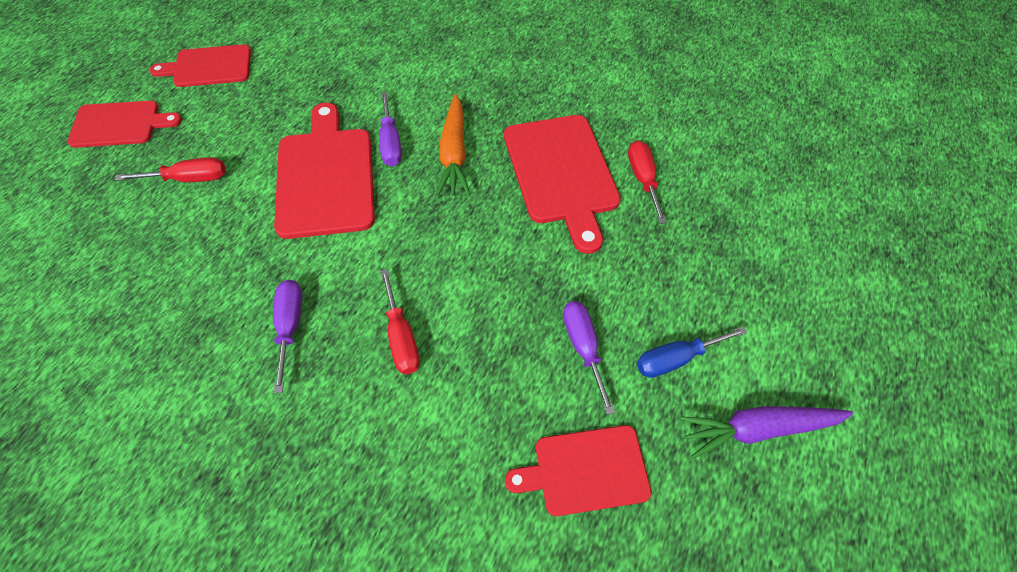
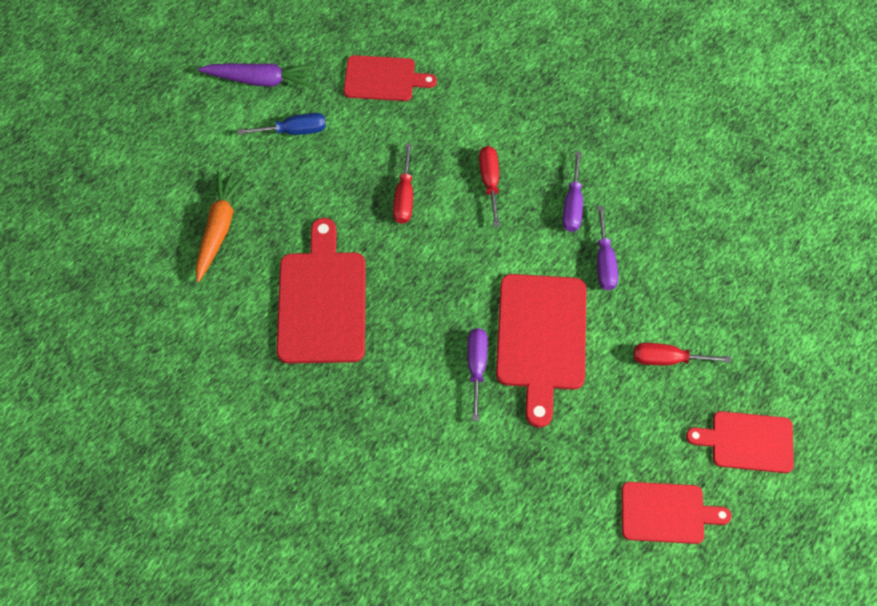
camera: 165 degrees left, 5 degrees up
(454, 153) = (417, 342): orange carrot -> orange carrot (219, 229)
(583, 347) = (358, 150): purple screwdriver -> purple screwdriver (604, 262)
(642, 179) = (250, 281): red screwdriver -> red screwdriver (404, 197)

